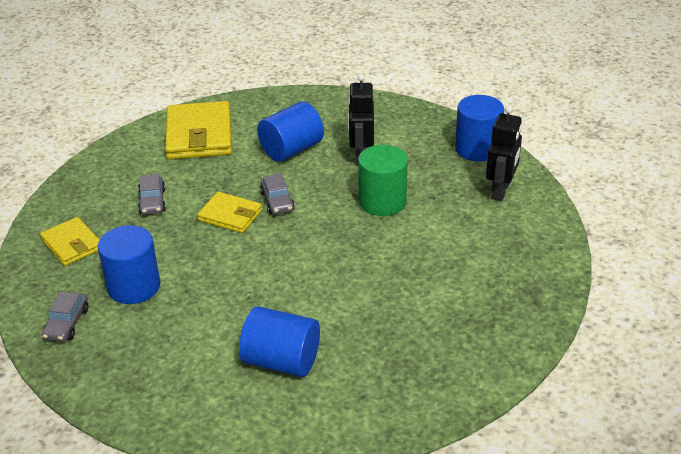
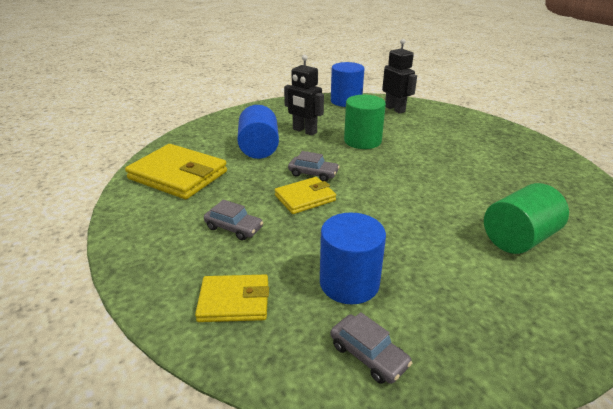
camera: 55 degrees left, 5 degrees down
(281, 361) = (518, 239): blue cylinder -> green cylinder

